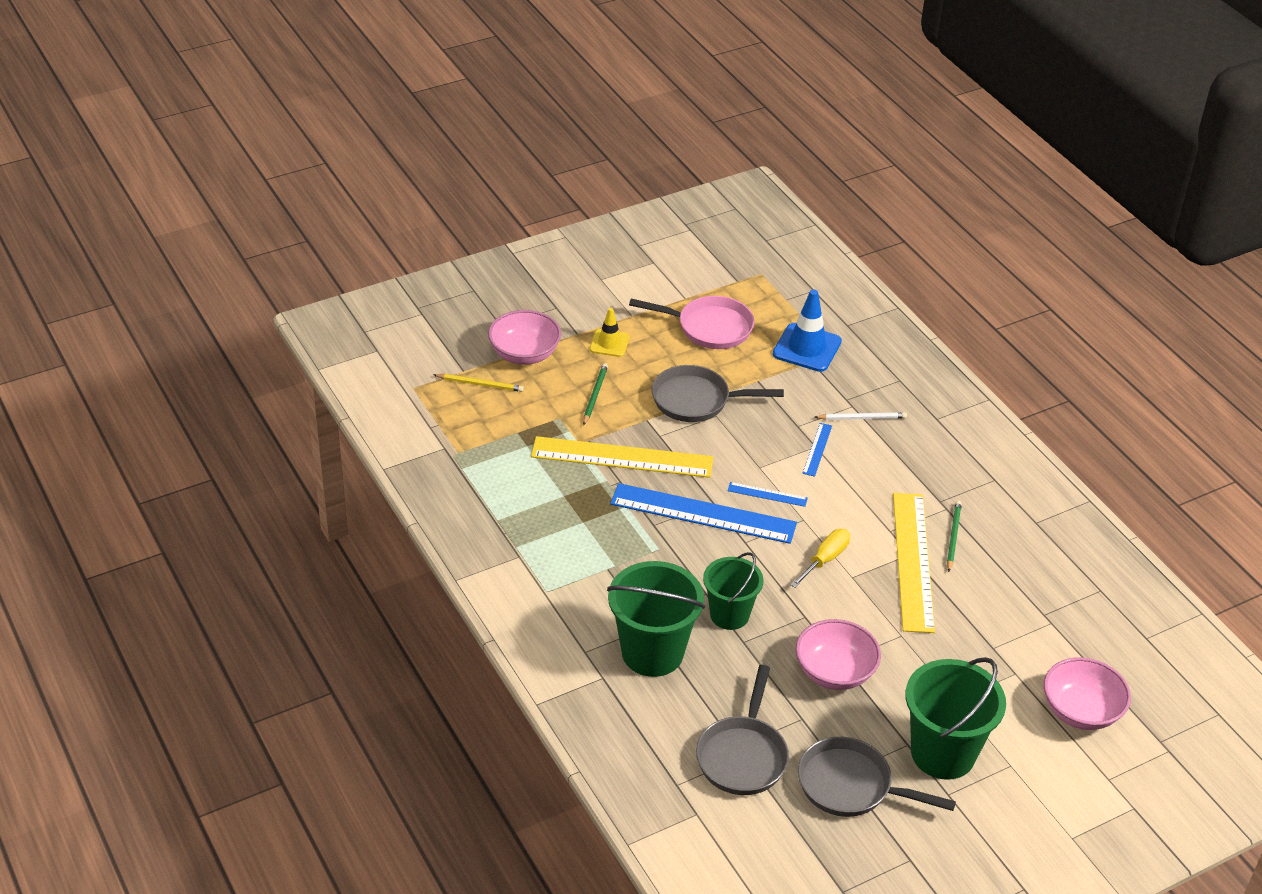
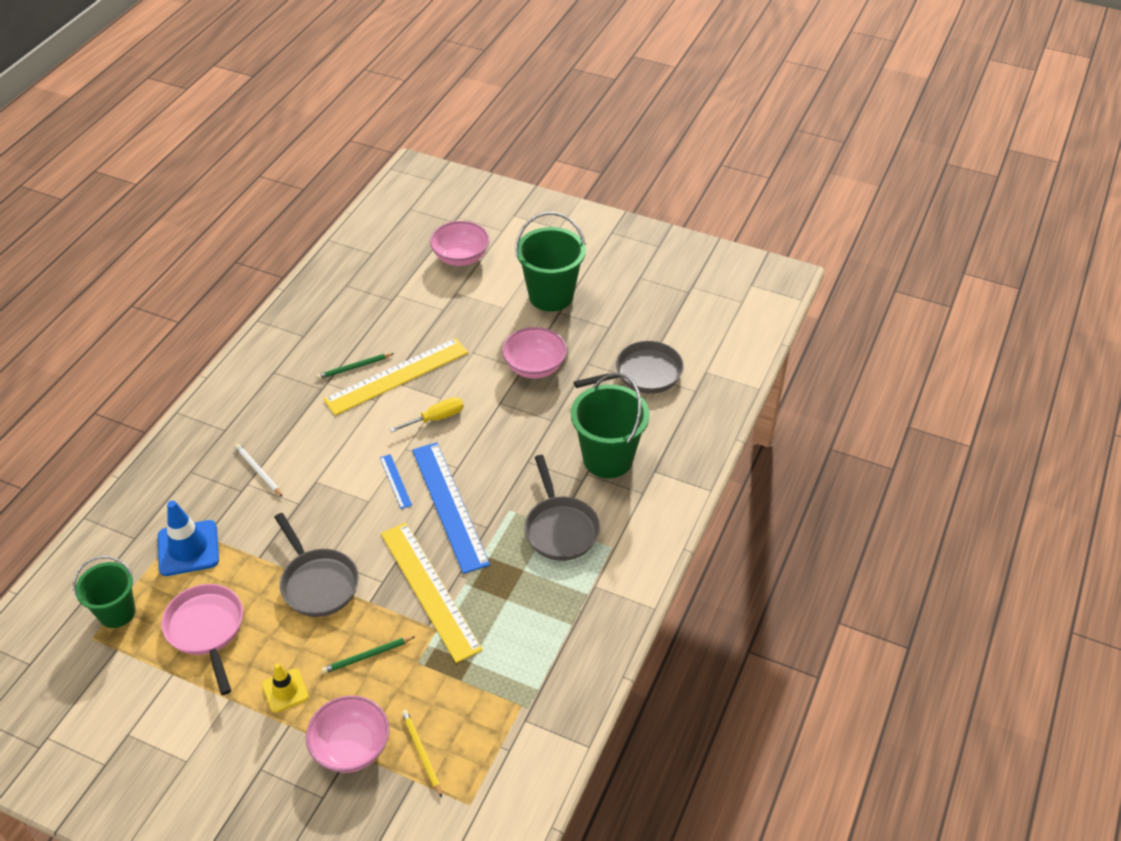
camera: 125 degrees left, 5 degrees up
(729, 615) = (535, 439): green bucket -> green bucket (117, 612)
(817, 449) = (318, 478): blue ruler -> none
(825, 559) = (436, 418): yellow screwdriver -> yellow screwdriver turned 150 degrees clockwise
(851, 786) = (615, 320): grey pan -> grey pan (560, 528)

